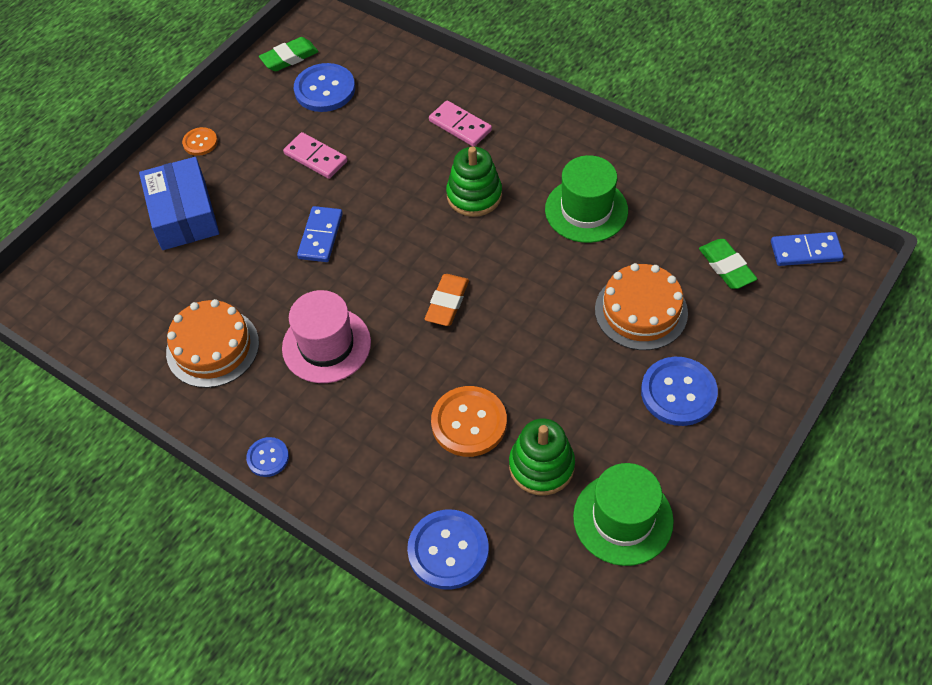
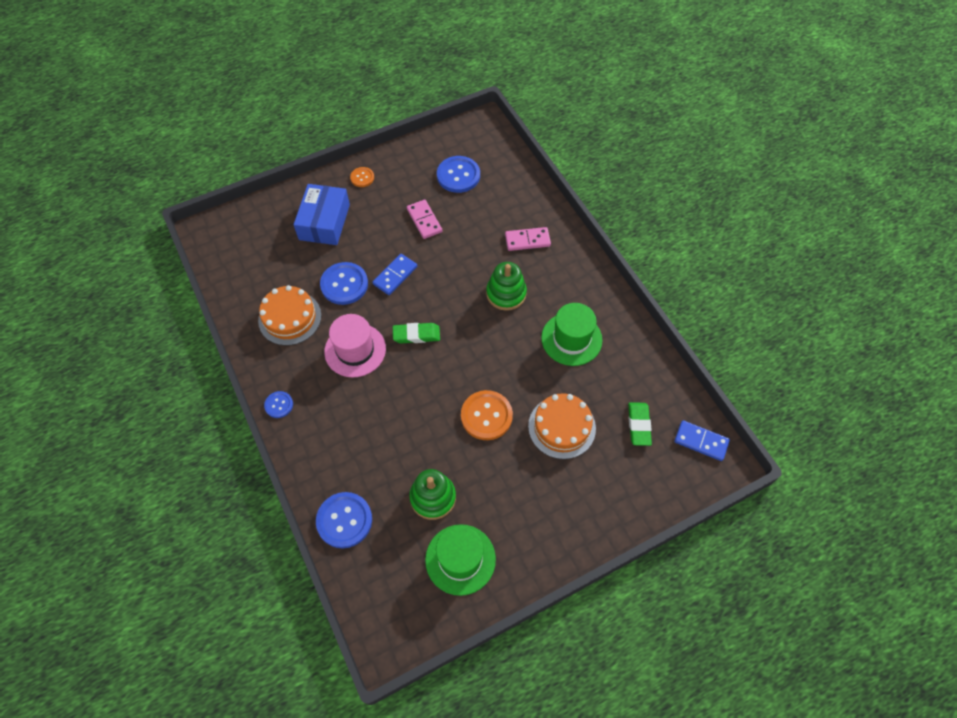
camera: 25 degrees right, 5 degrees up
(289, 58) = (450, 143): green eraser -> green eraser (416, 335)
(447, 303) = (443, 359): orange eraser -> none
(460, 126) = (527, 240): pink domino -> pink domino turned 75 degrees counterclockwise
(469, 422) = (407, 445): orange button -> orange button (486, 416)
(678, 392) = (549, 495): blue button -> blue button (344, 284)

